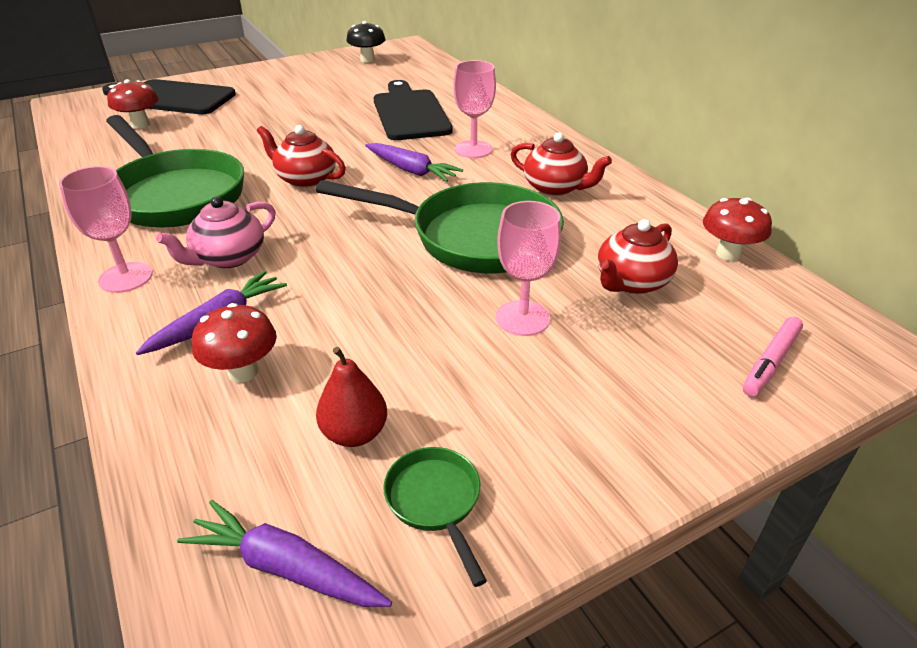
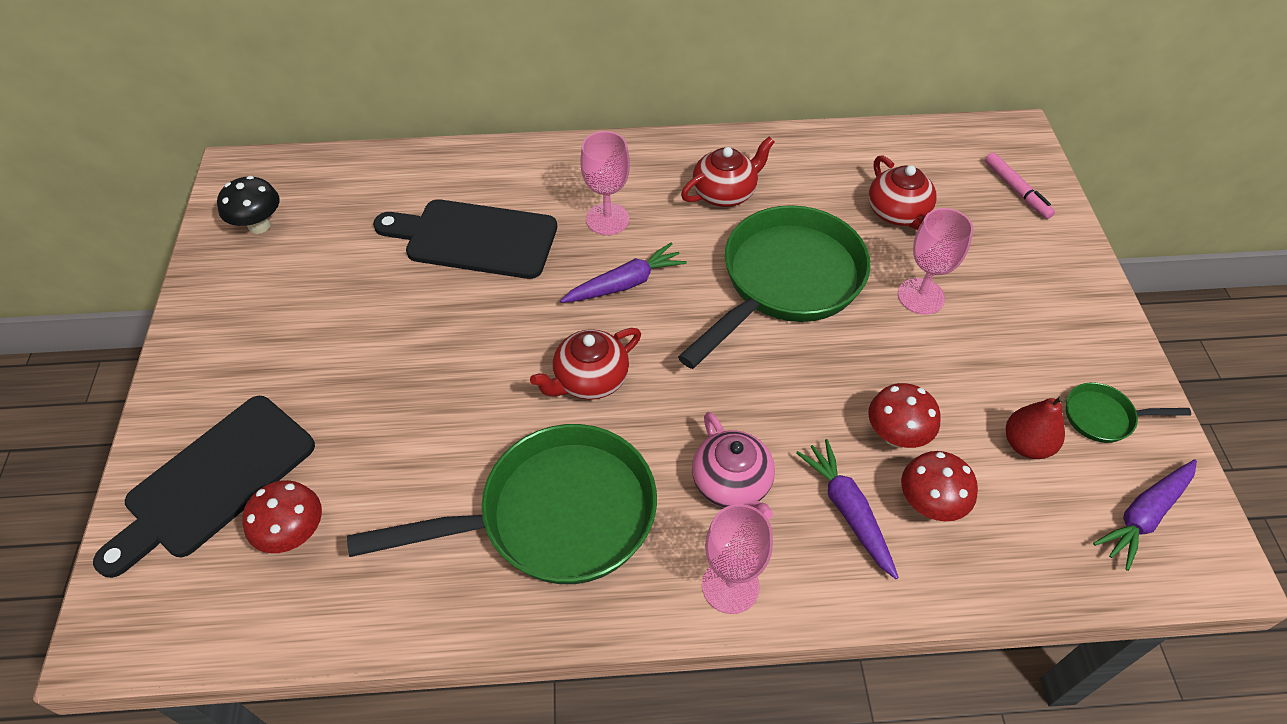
camera: 65 degrees left, 15 degrees up
(728, 254) = (883, 142): red mushroom -> red mushroom (896, 435)

